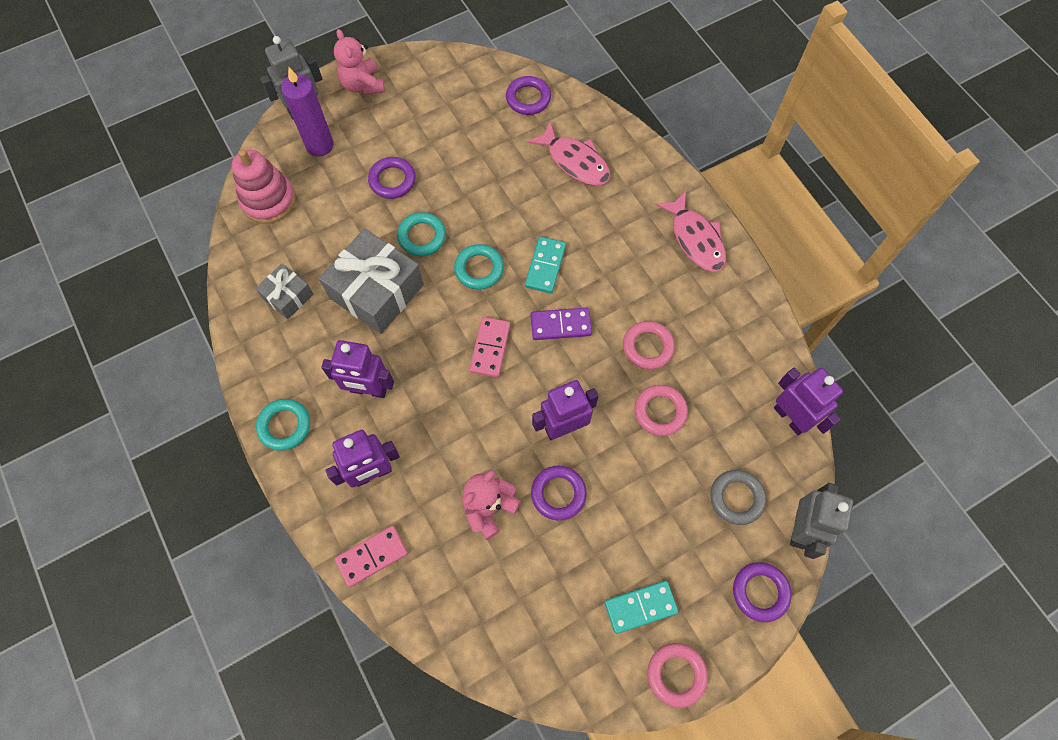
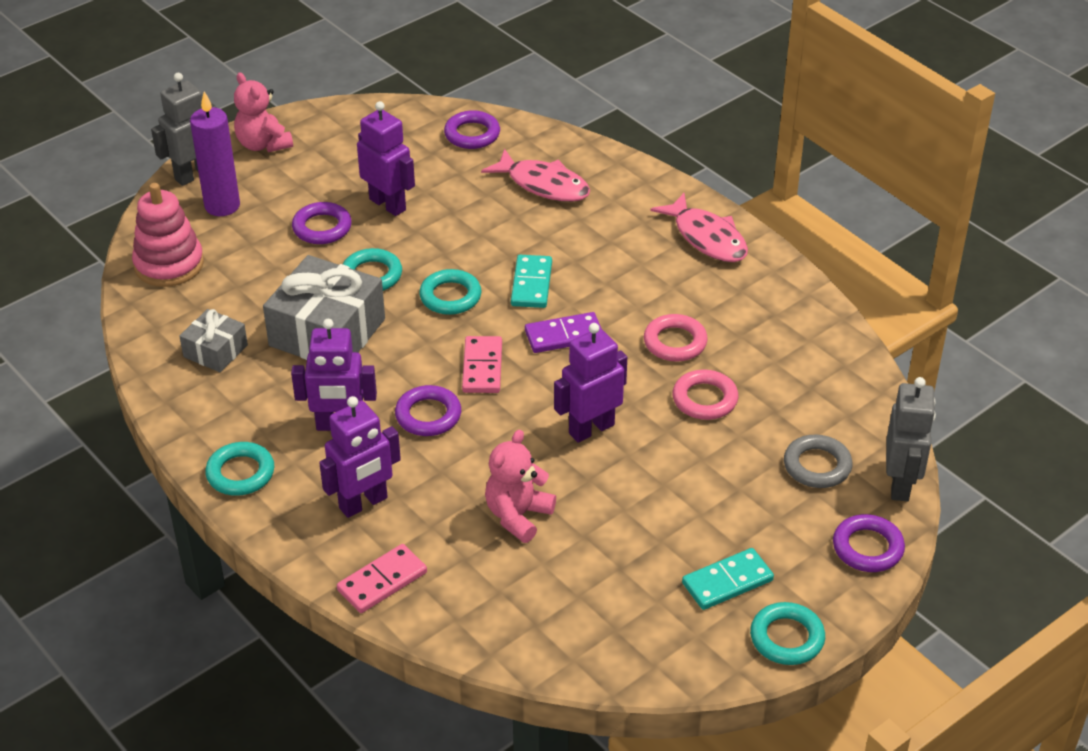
camera: 10 degrees left, 25 degrees down
(558, 494) = (600, 491): purple ring -> purple ring (428, 415)
(676, 674) = (787, 638): pink ring -> turquoise ring
(790, 417) = (862, 384): purple robot -> purple robot (388, 204)

